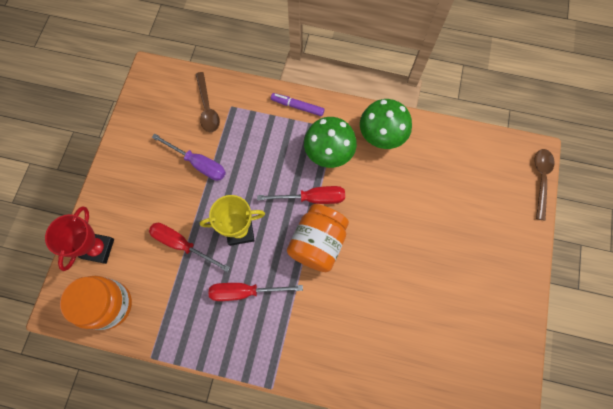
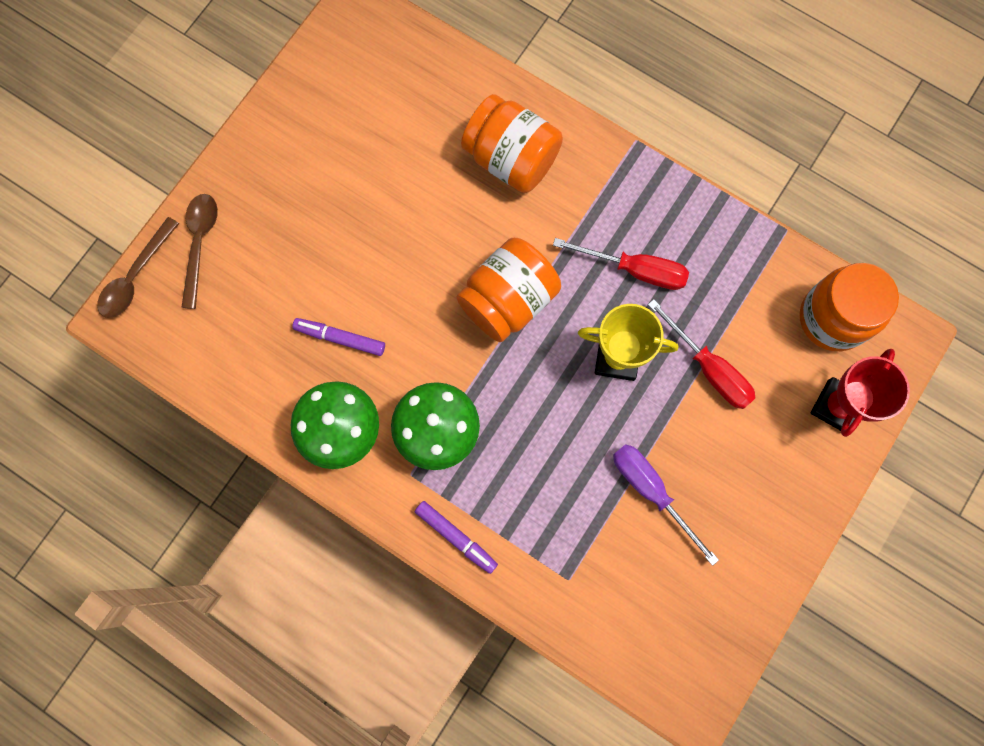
camera: 160 degrees left, 5 degrees up
(207, 108) = (609, 591): brown spoon -> brown spoon (200, 244)
(312, 198) = (490, 370): red screwdriver -> none
(352, 341) = (511, 159): none -> orange jar
(406, 186) = (340, 338): none -> purple marker

